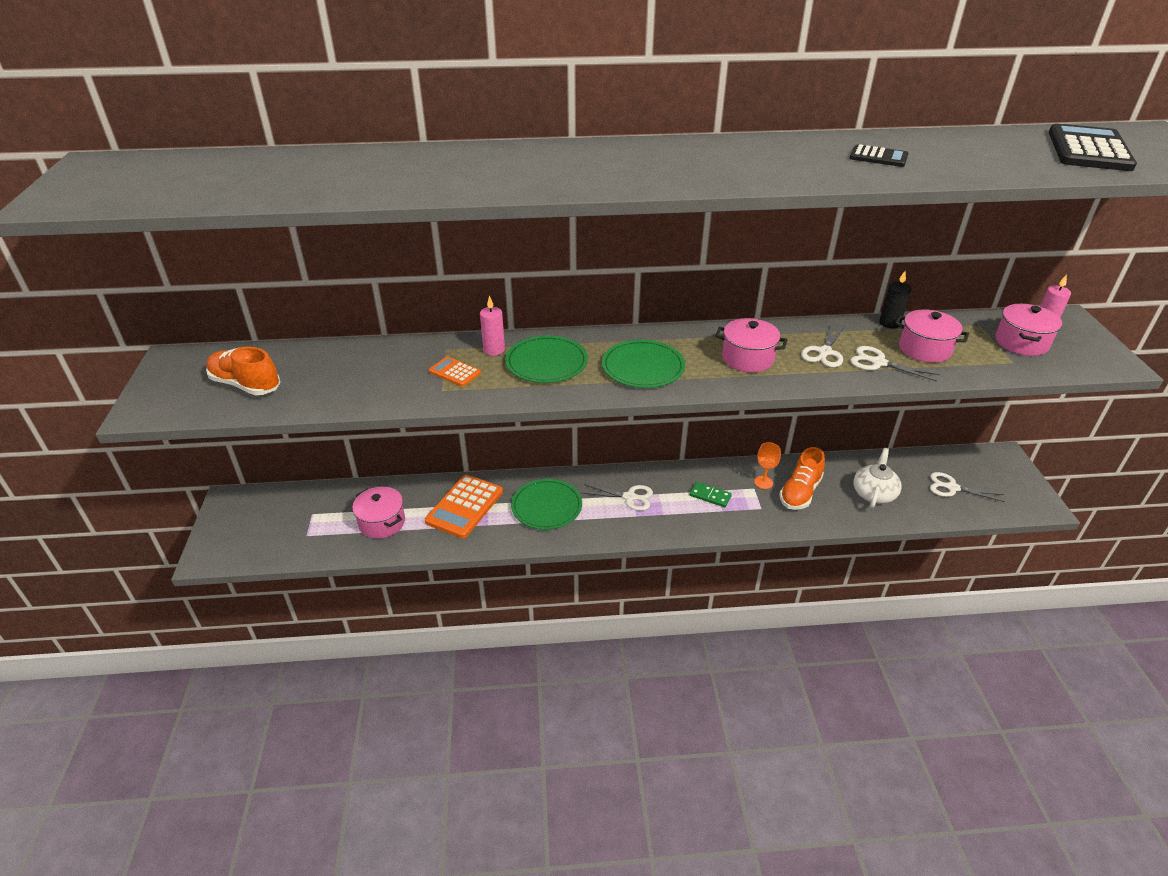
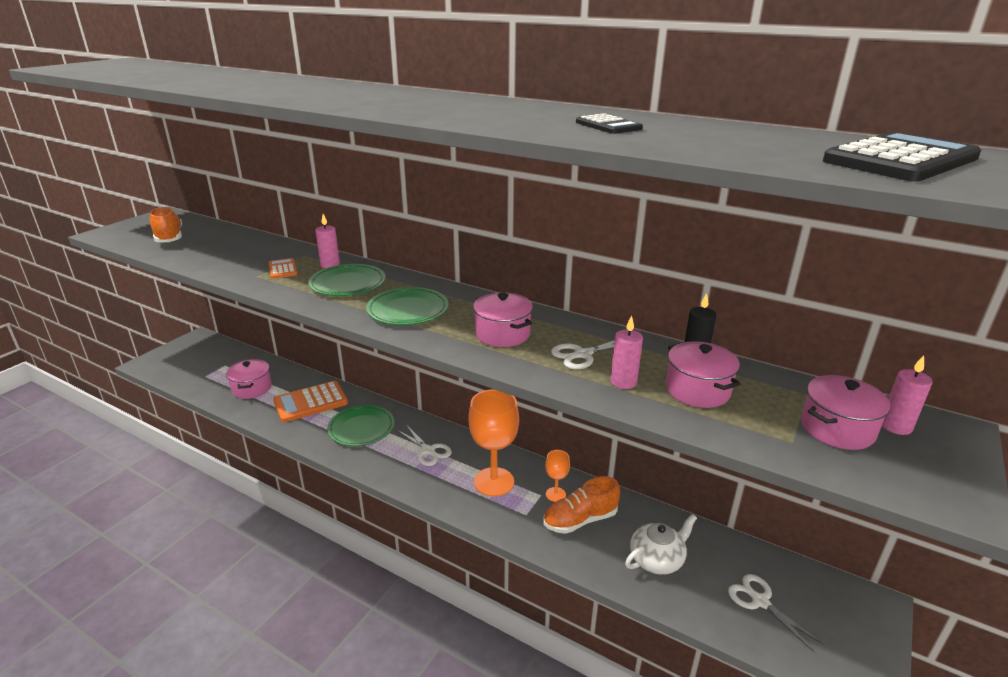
camera: 35 degrees right, 10 degrees down
(710, 496) = (494, 482): green domino -> orange goblet
(878, 363) = (623, 382): white scissors -> pink candle

